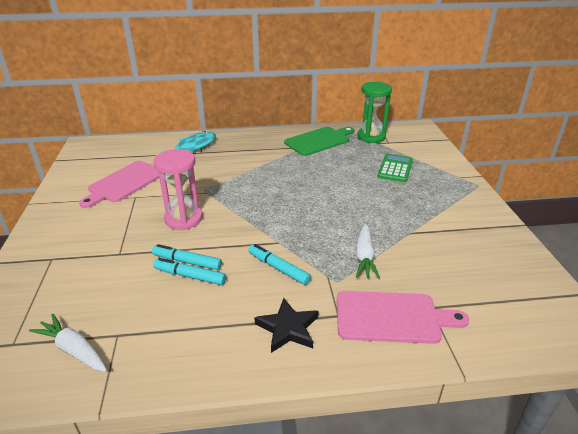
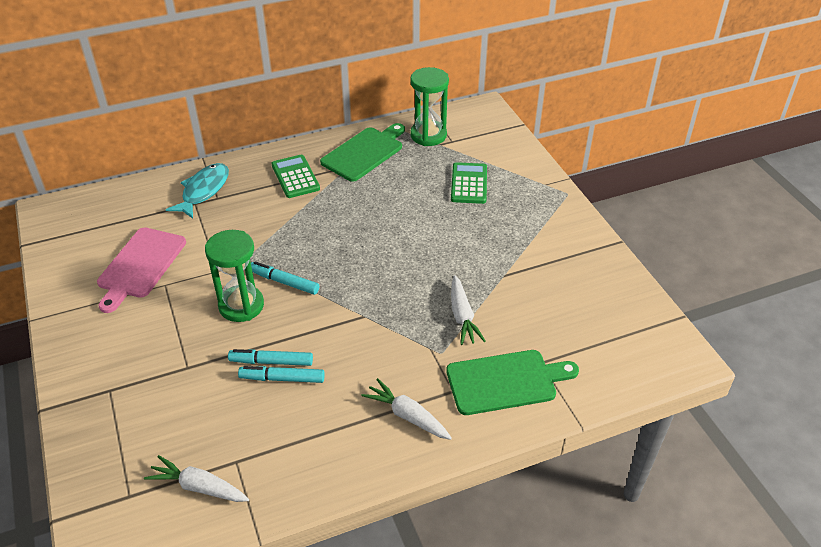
camera: 15 degrees left, 10 degrees up
(183, 219) = (241, 306): pink hourglass -> green hourglass
(262, 148) = (295, 177): none -> green calculator
(278, 268) = (375, 349): turquoise marker -> turquoise marker (284, 282)
(288, 328) = (407, 416): black star -> white carrot
(392, 317) = (505, 382): pink cutting board -> green cutting board

